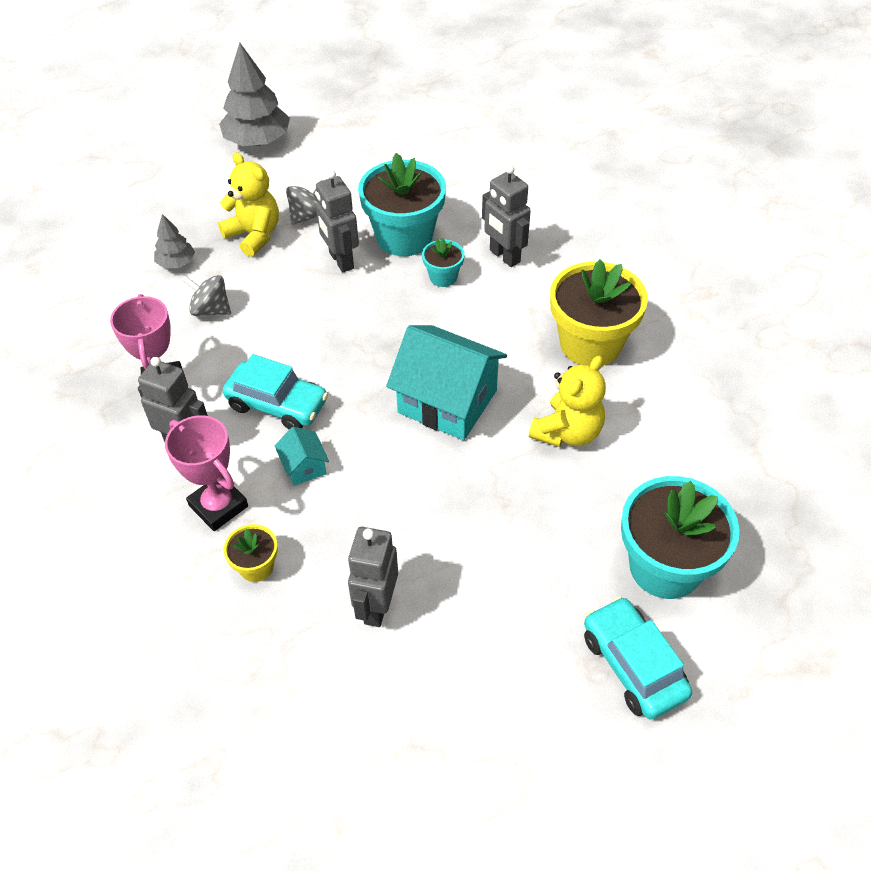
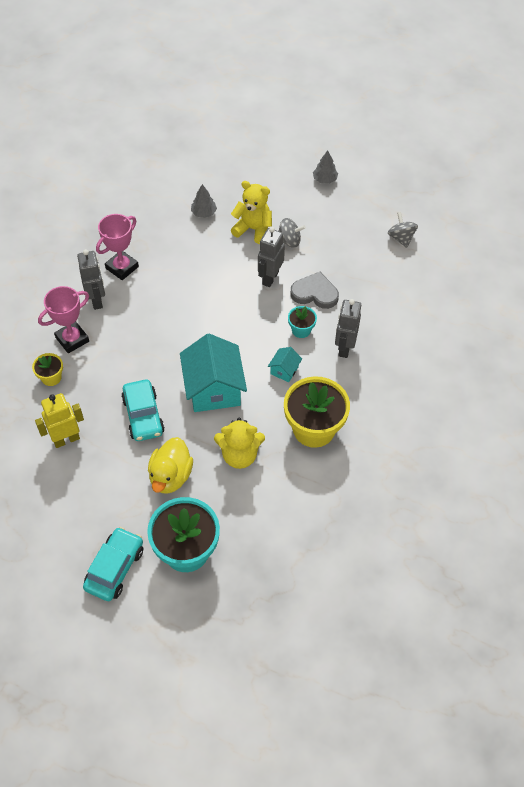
camera: 50 degrees right, 5 degrees up
(211, 310) = (186, 249): grey spinning top -> grey spinning top (401, 238)
(218, 506) = (72, 339): pink trophy -> pink trophy turned 45 degrees clockwise
(254, 235) = (253, 229): yellow teddy bear -> yellow teddy bear turned 75 degrees counterclockwise
(257, 141) = (324, 179): grey tree -> grey tree, size x0.52
(277, 404) = (150, 319): turquoise car -> turquoise car (143, 416)
(304, 466) = (122, 356): turquoise house -> turquoise house (284, 370)
(376, 606) = (66, 439): grey robot -> yellow robot
(404, 237) = (315, 293): turquoise flower pot -> grey heart
(539, 520) = (170, 476): none -> yellow duck

